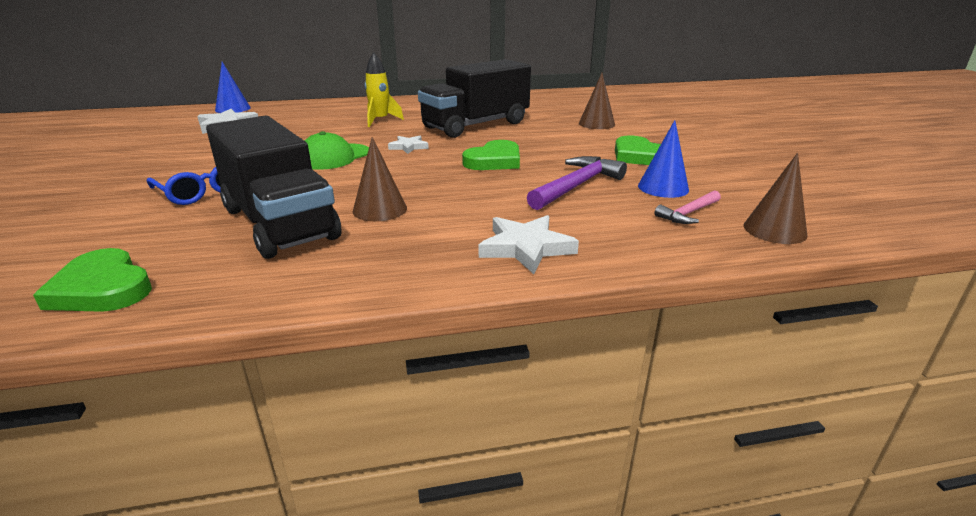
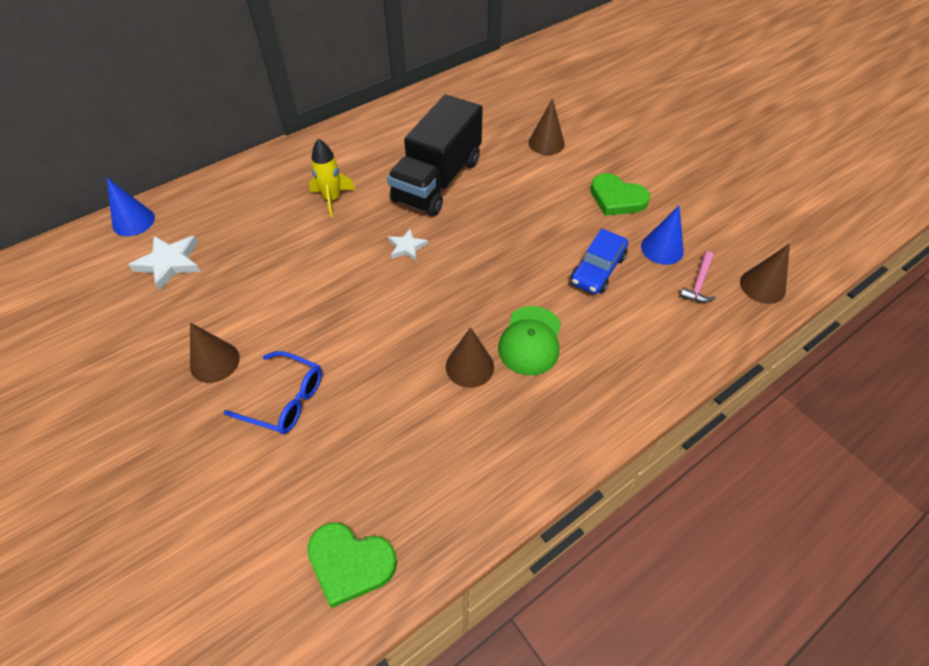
camera: 25 degrees left, 25 degrees up
(185, 166) = (214, 362): none -> brown cone
(279, 223) = (405, 420): black truck -> none
(334, 157) = (351, 291): green cap -> green cap (530, 340)
(494, 161) = (504, 248): green heart -> none
(526, 248) = (617, 376): white star -> none
(576, 186) = (597, 270): purple hammer -> blue car

